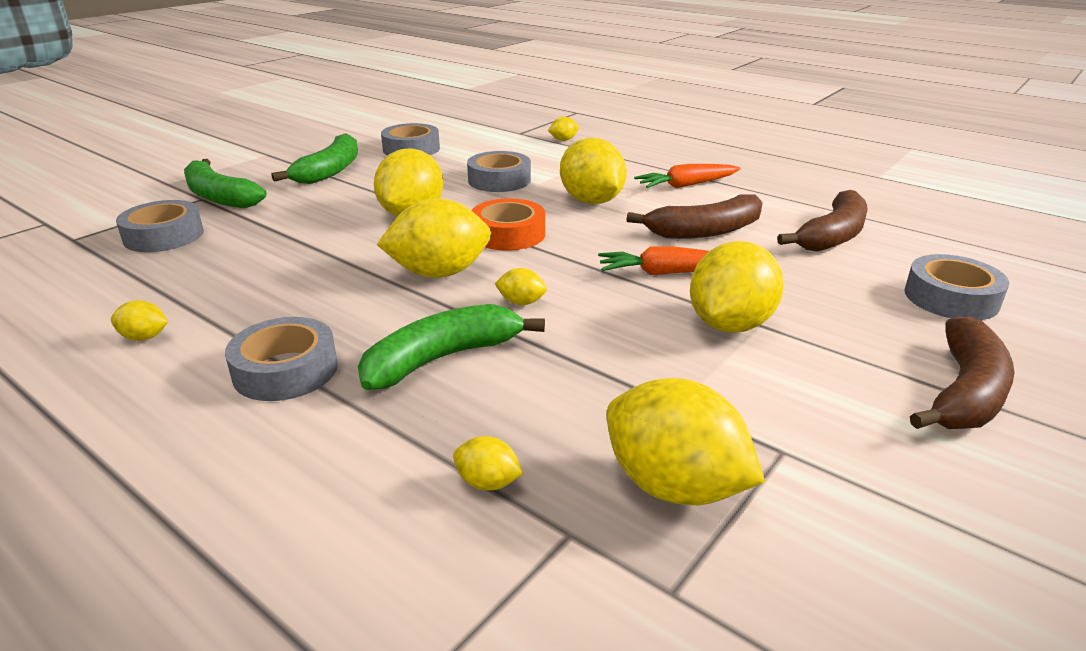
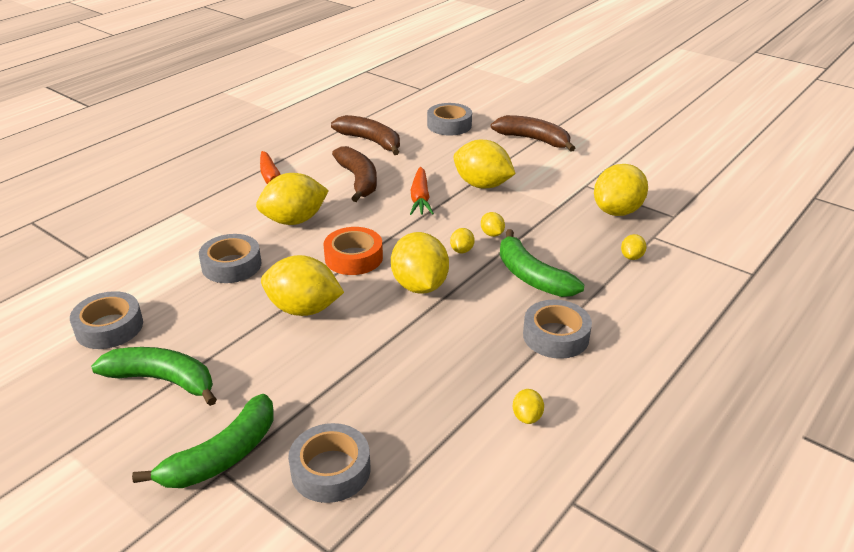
camera: 90 degrees left, 5 degrees up
(563, 140) = (128, 231): yellow lemon -> yellow lemon (492, 234)

